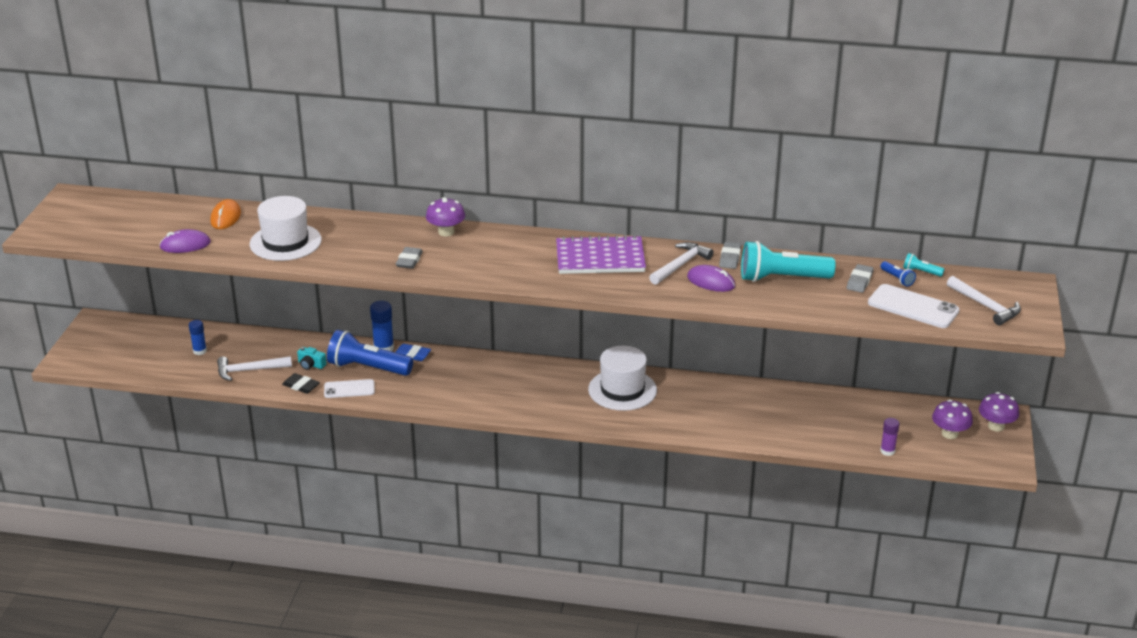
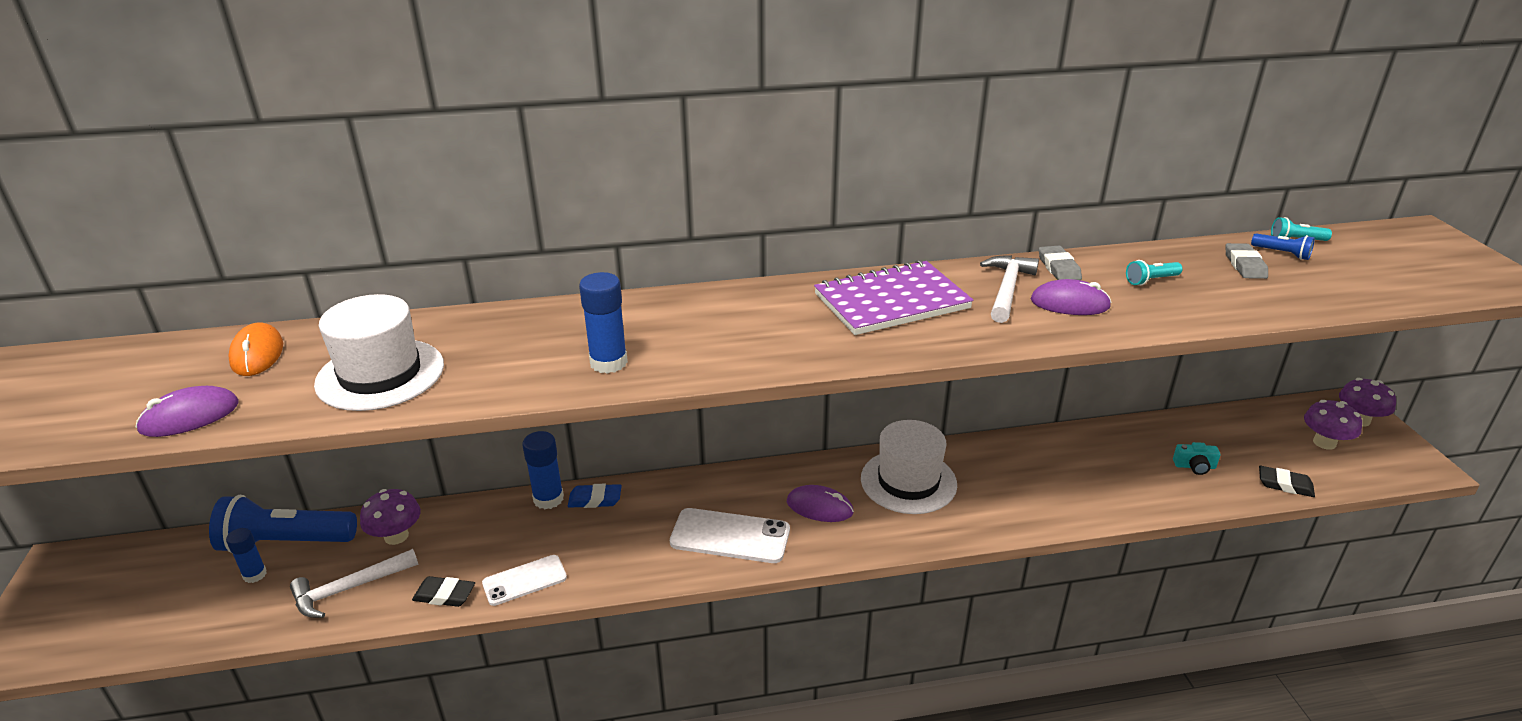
camera: 20 degrees left, 0 degrees up
(311, 365) = (448, 553): turquoise camera -> turquoise camera (1194, 466)
(367, 368) = (538, 536): blue flashlight -> blue flashlight (285, 542)
(409, 260) = (608, 363): grey eraser -> blue glue stick
(446, 232) = (639, 308): purple mushroom -> purple mushroom (396, 536)
(552, 391) = (819, 507): none -> purple mouse
(781, 278) = (1151, 280): turquoise flashlight -> turquoise flashlight, size x0.43
(887, 451) = (1285, 485): purple glue stick -> black eraser
(913, 307) = (1347, 284): white phone -> white phone (730, 536)
(985, 306) = (1421, 265): white hammer -> none

